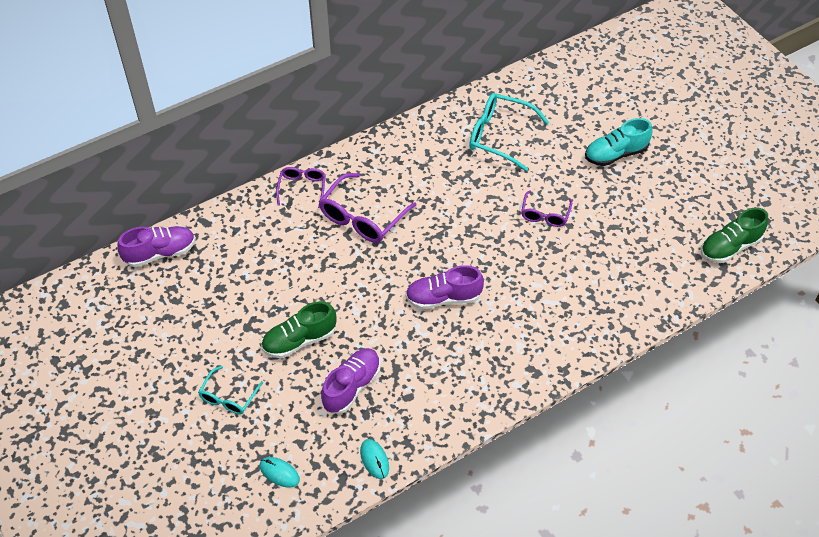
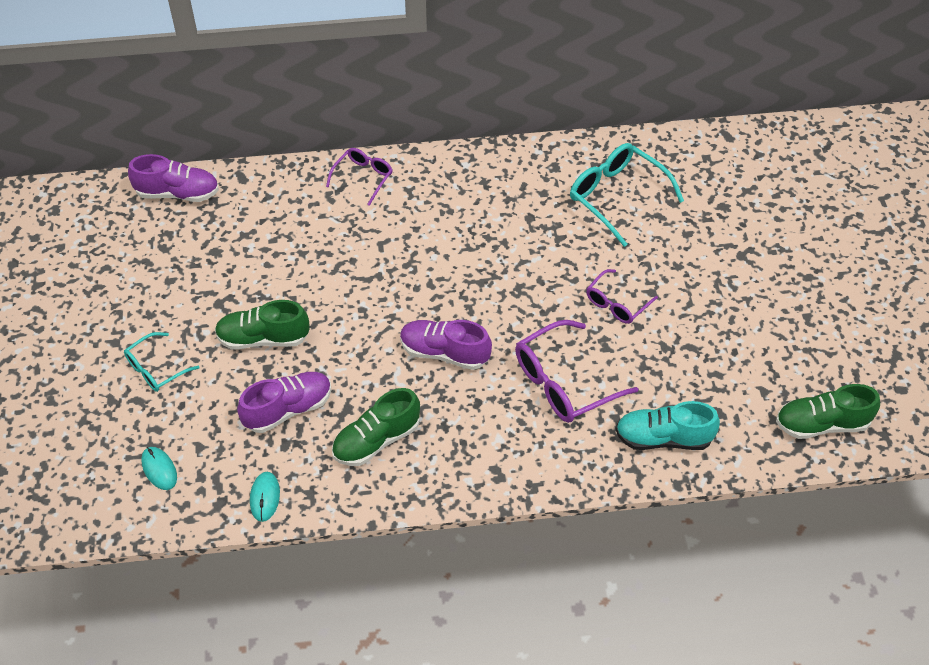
camera: 25 degrees right, 0 degrees up
(362, 218) = (408, 232): purple glasses -> purple glasses (563, 382)
(432, 382) = (376, 440): none -> green shoe
(615, 154) = (744, 265): turquoise shoe -> turquoise shoe (663, 438)

